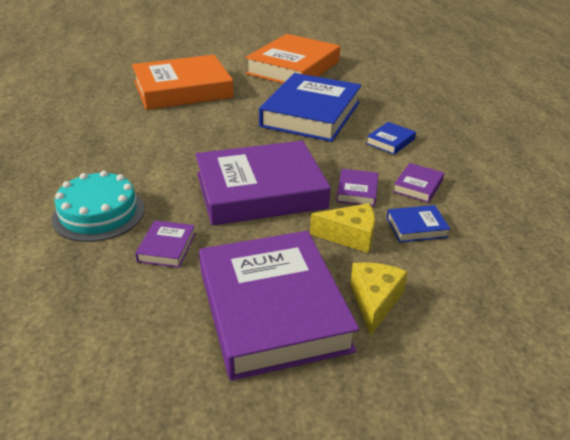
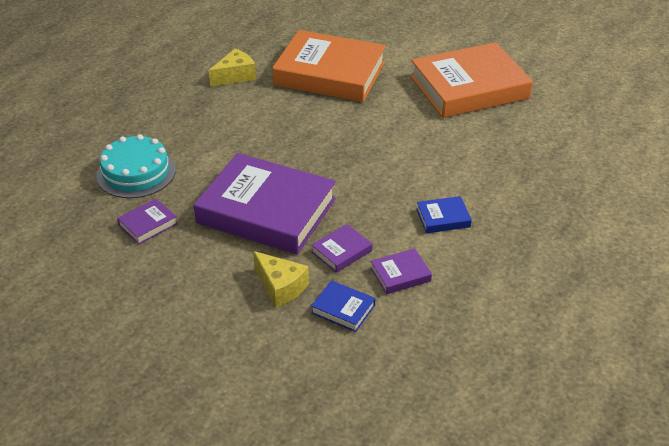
camera: 40 degrees right, 5 degrees up
(272, 309) = (158, 308): purple book -> none
(311, 114) = (410, 153): blue book -> none
(374, 301) = (229, 345): yellow cheese -> yellow cheese (235, 76)

